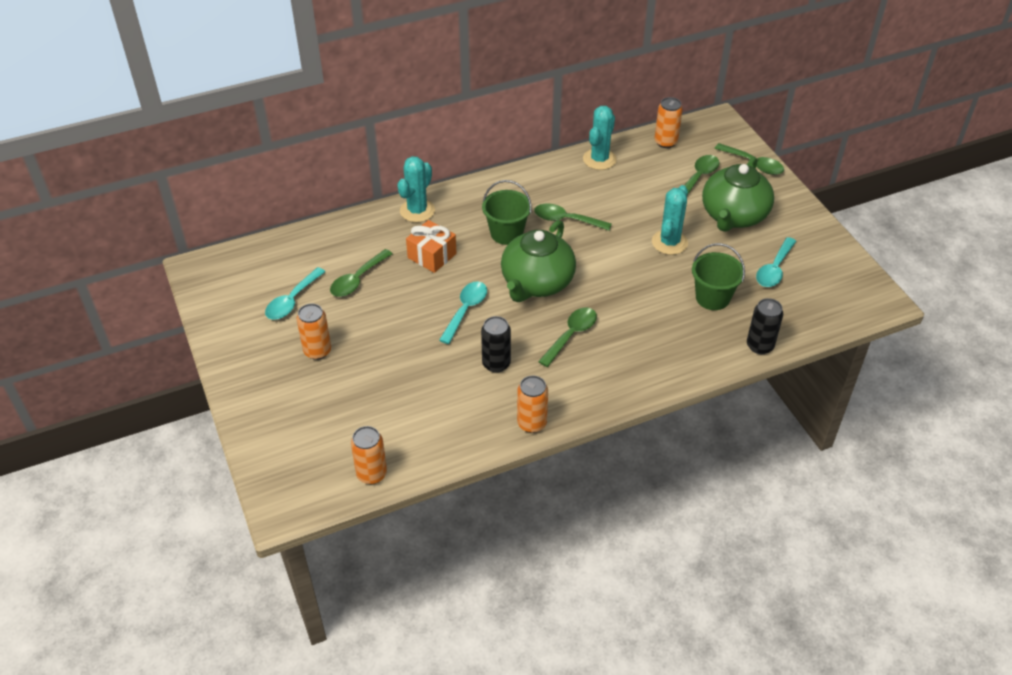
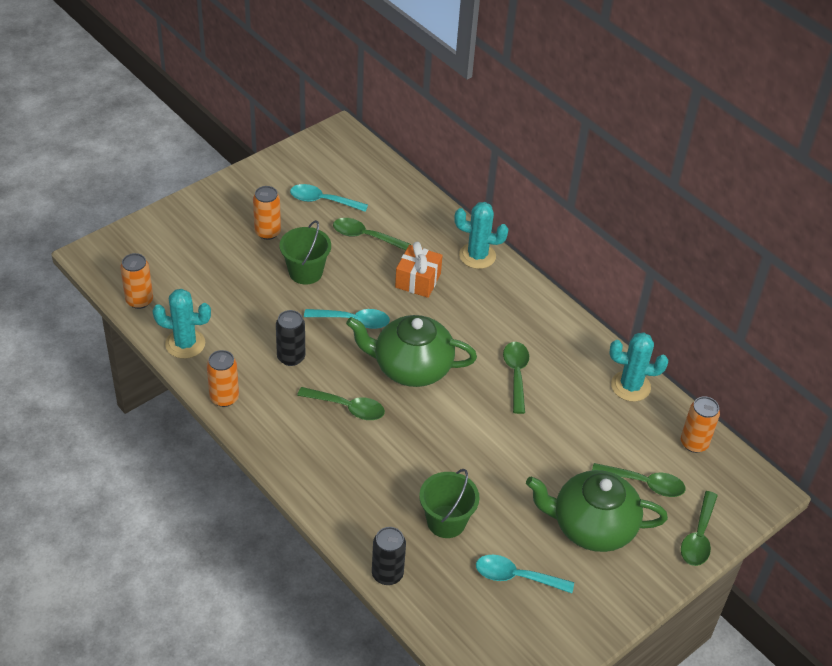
camera: 70 degrees right, 0 degrees up
(506, 233) = (474, 330): green bucket -> green bucket (305, 272)
(669, 242) = (519, 470): turquoise cactus -> turquoise cactus (185, 344)

